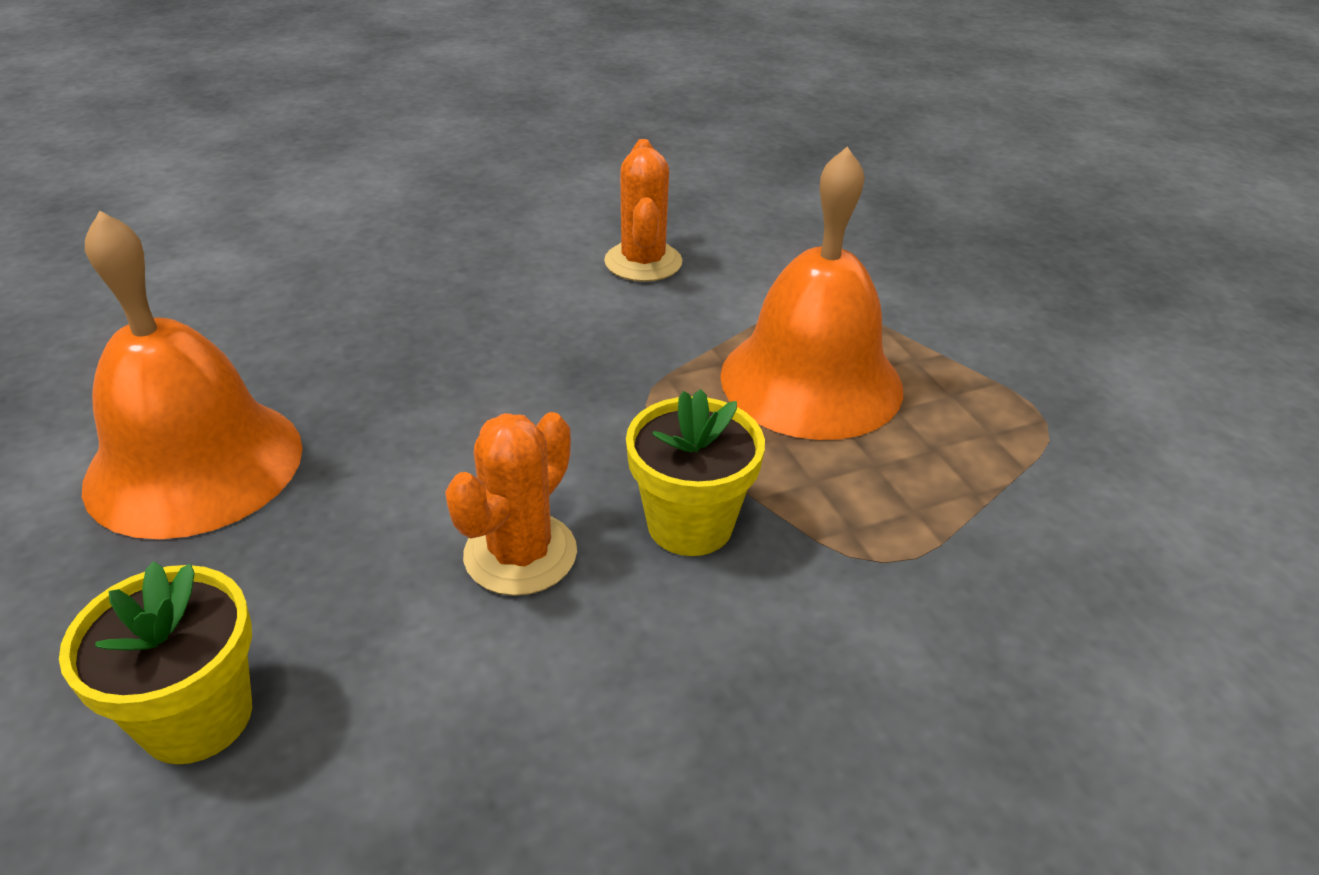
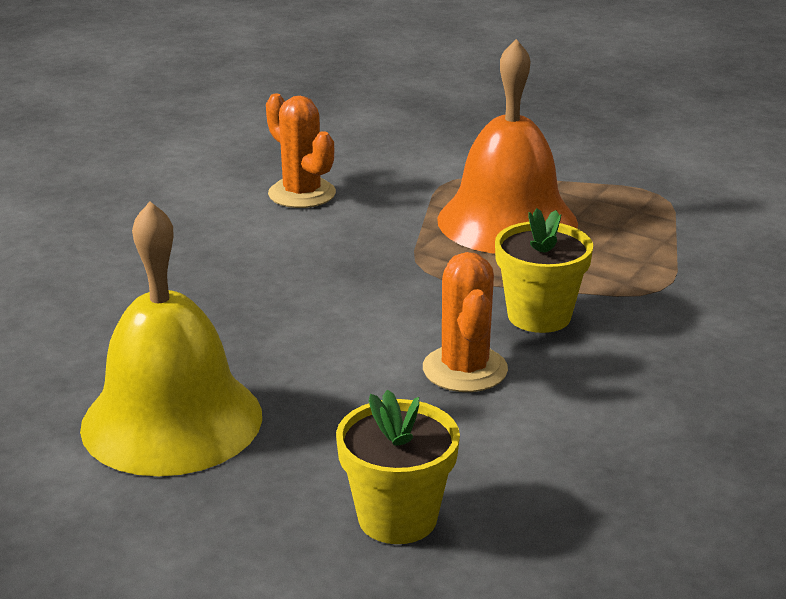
camera: 35 degrees left, 10 degrees down
(195, 464) = (172, 420): orange bell -> yellow bell

